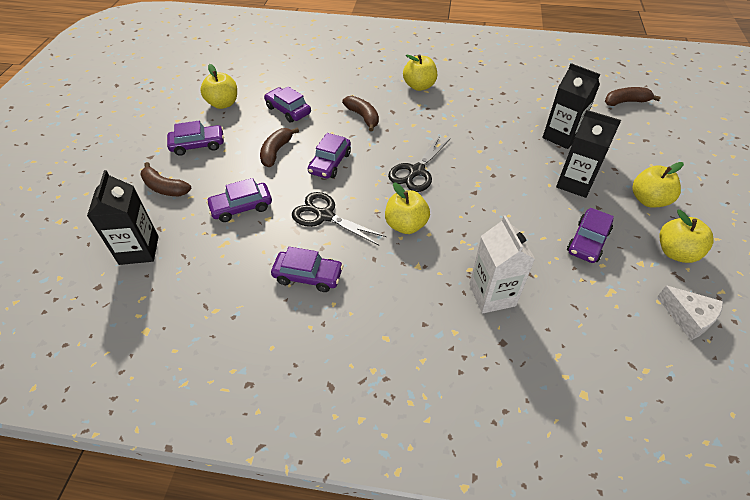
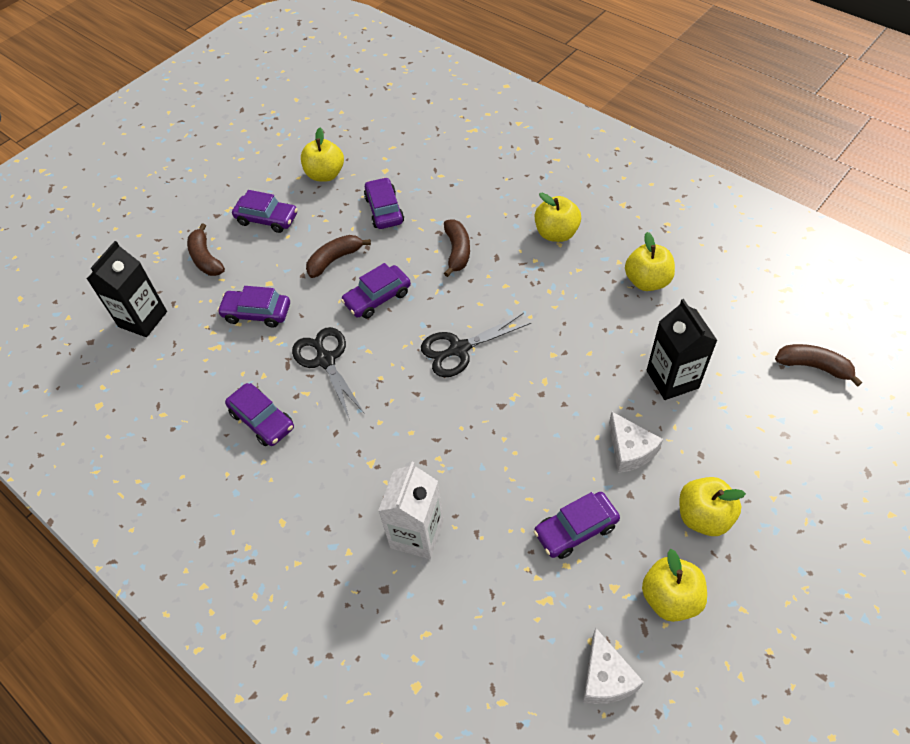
camera: 35 degrees right, 5 degrees up
(406, 225) = (396, 410): yellow apple -> yellow apple (647, 281)
(574, 183) = (630, 450): black carton -> white cheese

